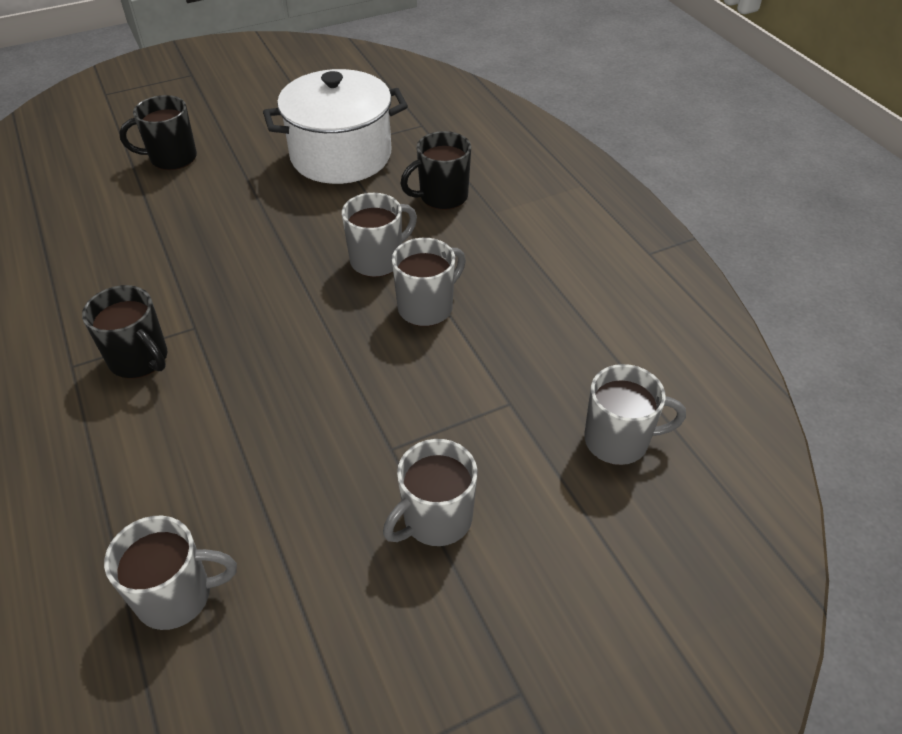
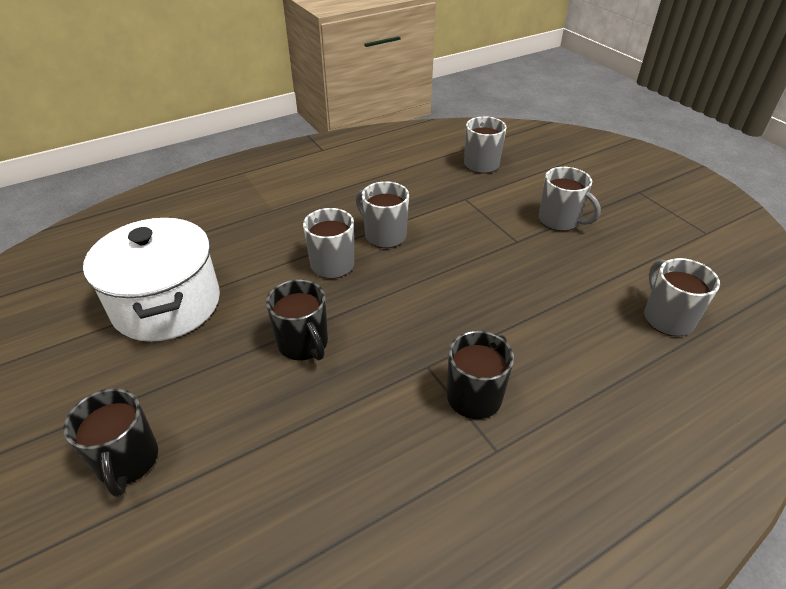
camera: 95 degrees left, 5 degrees down
(442, 196) = (248, 236): black mug -> black mug (303, 344)

